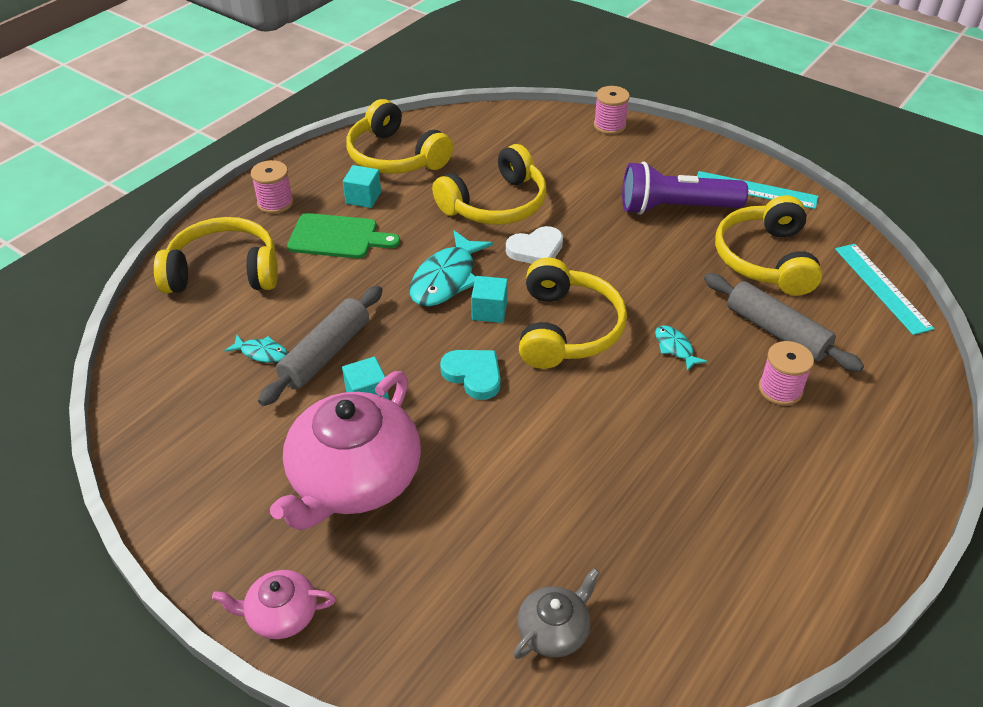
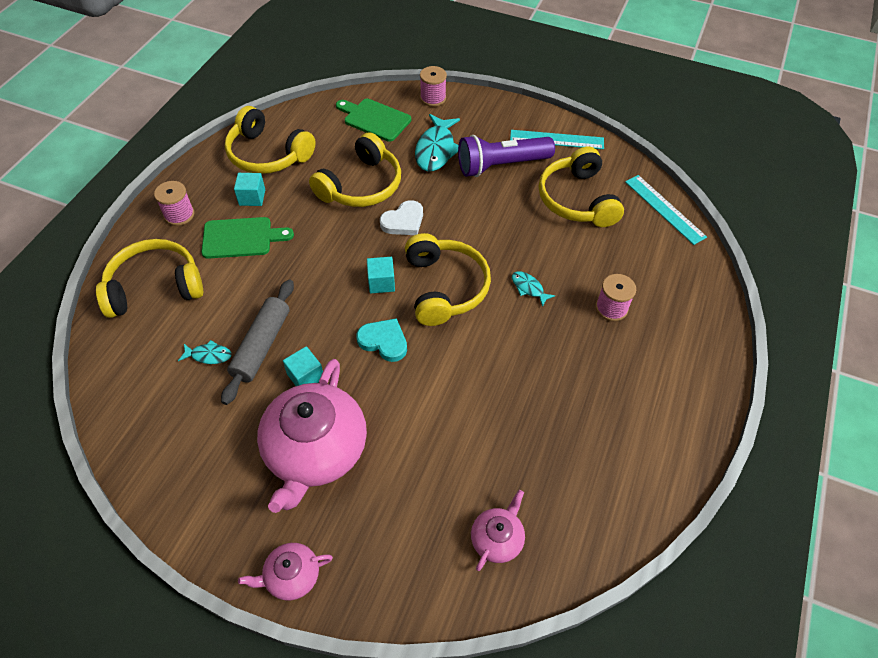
camera: 15 degrees left, 10 degrees up
(446, 279) = (340, 260): turquoise fish -> turquoise fish (436, 150)
(532, 138) = (374, 119): none -> green cutting board
(554, 630) = (497, 538): grey teapot -> pink teapot
(776, 332) = (598, 260): grey rolling pin -> none

